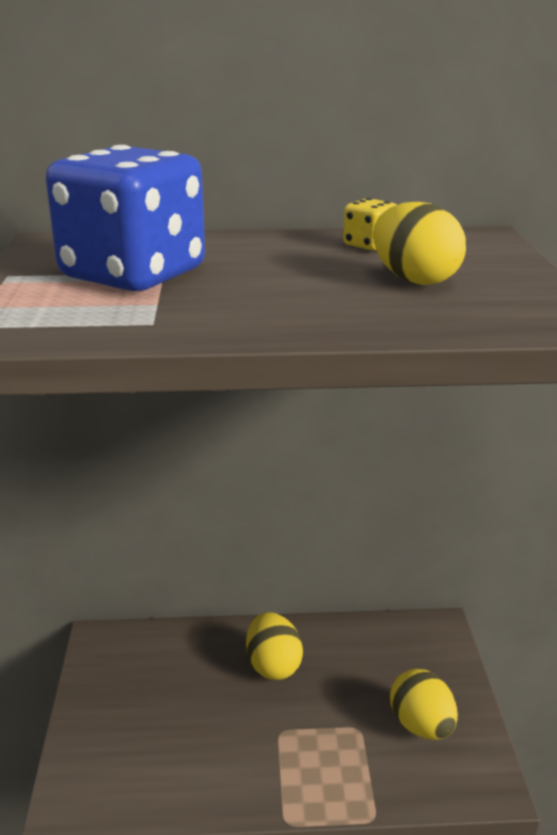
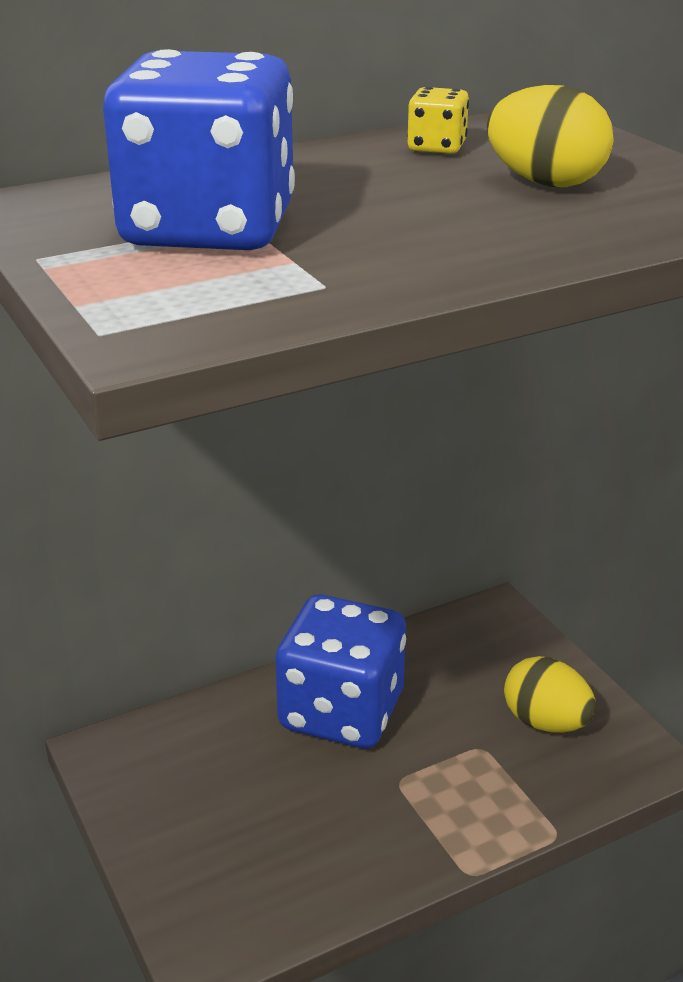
camera: 25 degrees left, 5 degrees up
(273, 666) = (341, 711): yellow egg -> blue dice

